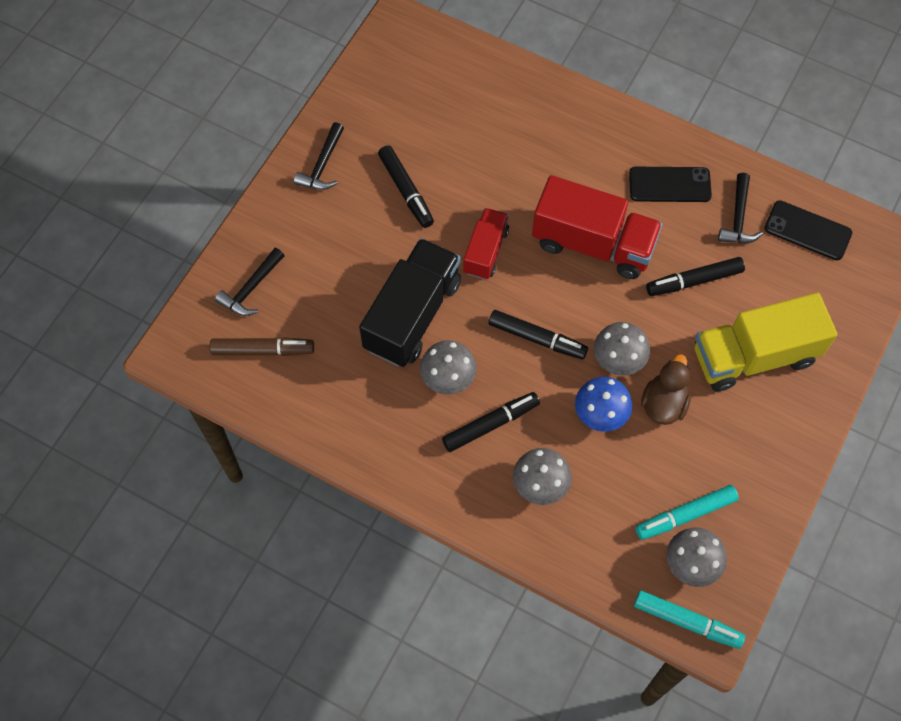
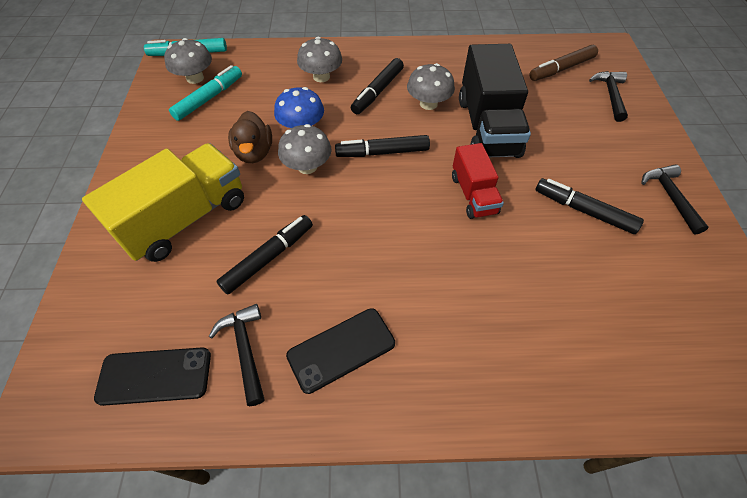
camera: 150 degrees right, 10 degrees down
(593, 243) = (385, 246): red truck -> none

